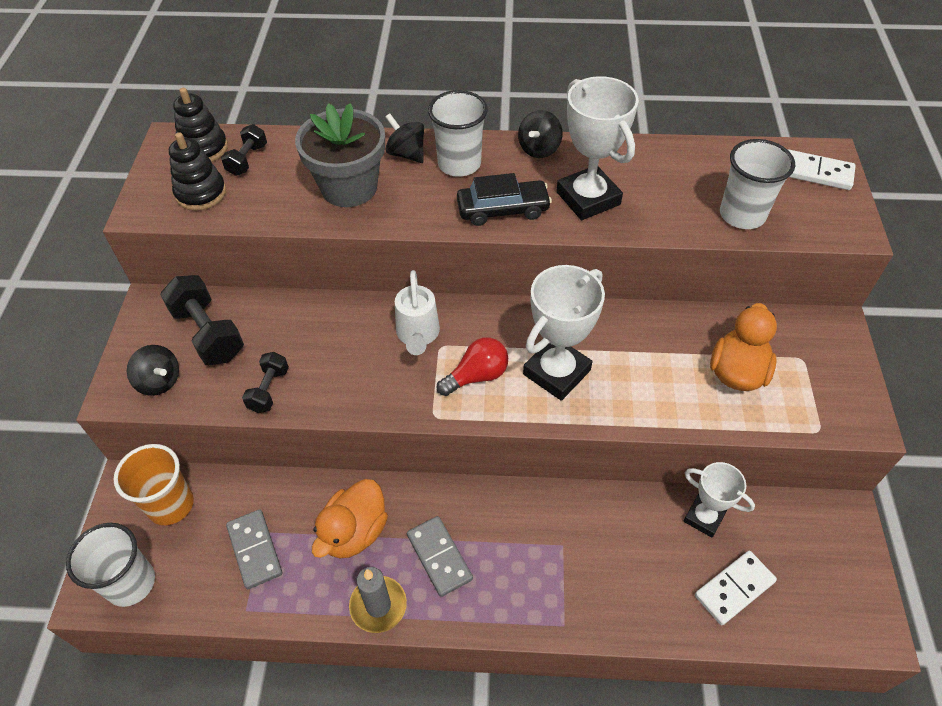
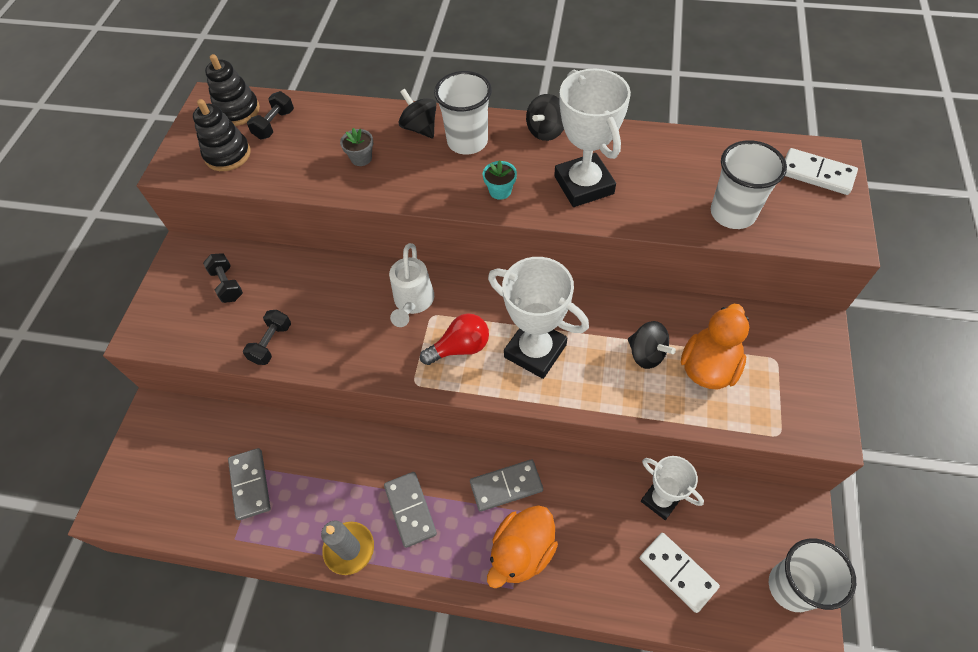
camera: 10 degrees right, 5 degrees up
(131, 583) = (141, 502): white cup -> white cup (792, 587)
(159, 381) = (178, 326): black spinning top -> black spinning top (646, 354)
(171, 505) = (185, 435): orange cup -> none
(208, 333) = (227, 284): black dumbbell -> black dumbbell, size x0.58
(349, 187) = (361, 158): grey flower pot -> grey flower pot, size x0.40
(354, 532) = (339, 477): orange duck -> orange duck (522, 552)
(503, 210) = (500, 191): black car -> turquoise flower pot
(539, 521) = (506, 486): none -> grey domino
(556, 372) = (535, 351): white trophy -> white trophy turned 75 degrees clockwise
(734, 588) = (678, 572): white domino -> white domino turned 75 degrees clockwise

